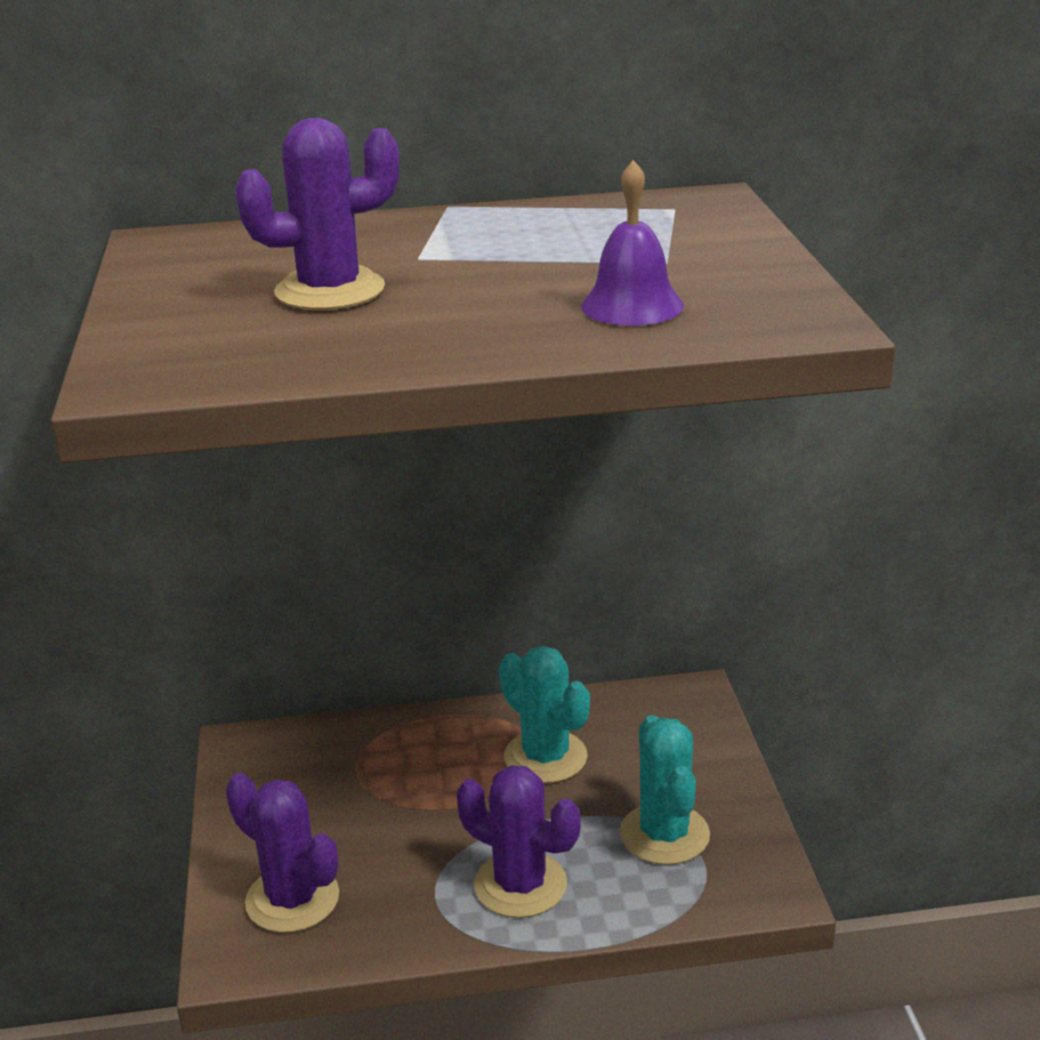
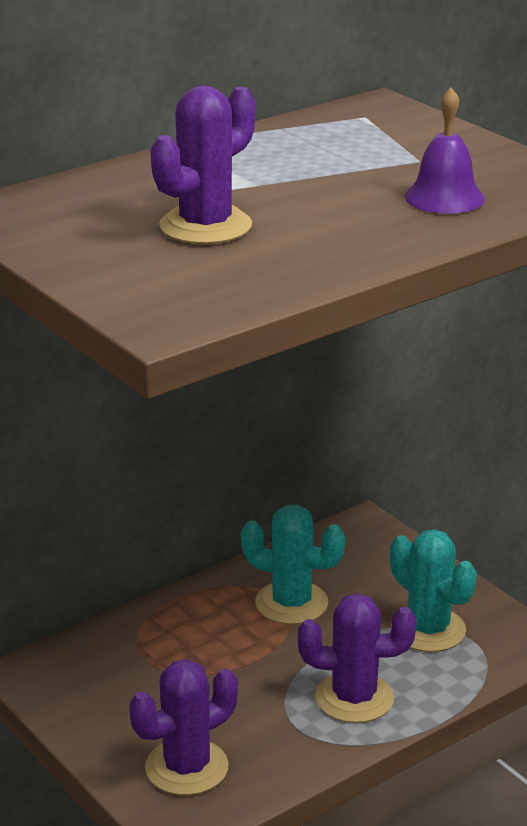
camera: 30 degrees left, 0 degrees up
(292, 899) = (186, 767): purple cactus -> purple cactus turned 45 degrees counterclockwise

